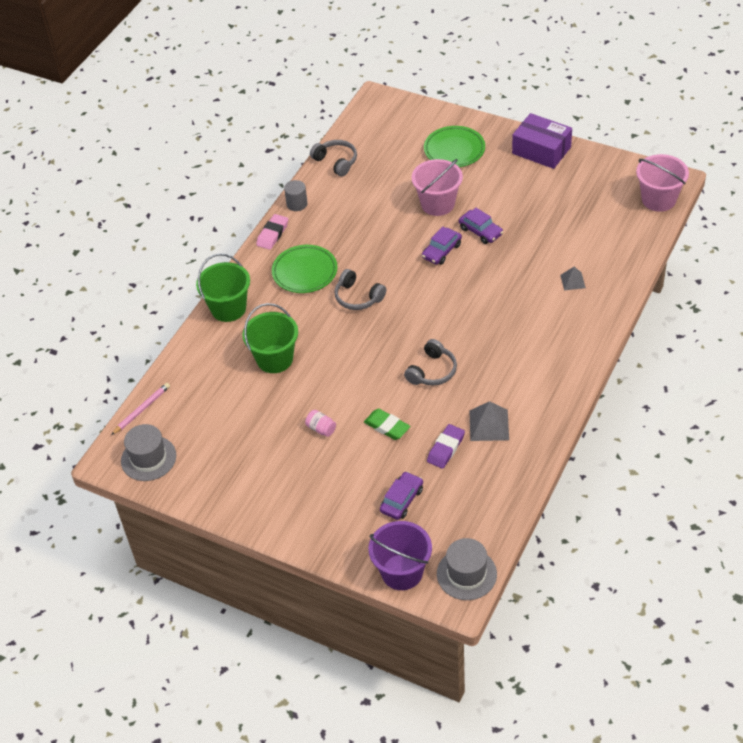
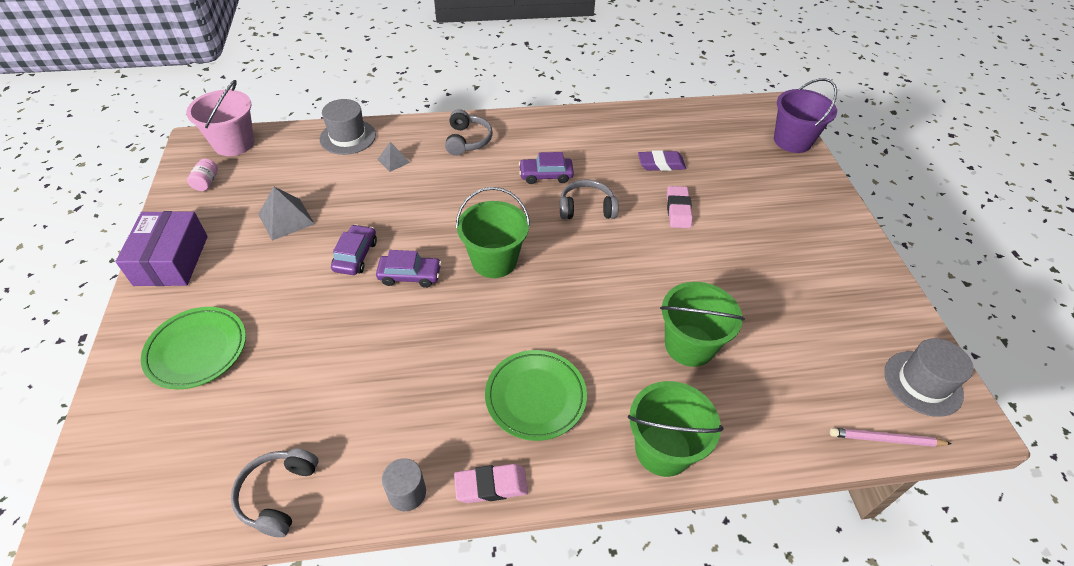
camera: 130 degrees left, 0 degrees up
(321, 429) = (729, 255): pink jar -> pink jar (206, 182)
(358, 297) = (537, 317): grey headphones -> grey headphones (467, 140)
(387, 426) = (678, 210): green eraser -> pink eraser
(402, 500) = (736, 168): purple car -> purple car (546, 175)
(421, 296) = (494, 261): none -> green bucket
(437, 204) = (324, 317): pink bucket -> none
(466, 574) = (752, 110): grey hat -> grey hat (348, 137)
(489, 425) = (611, 149): grey pyramid -> grey pyramid (286, 219)

